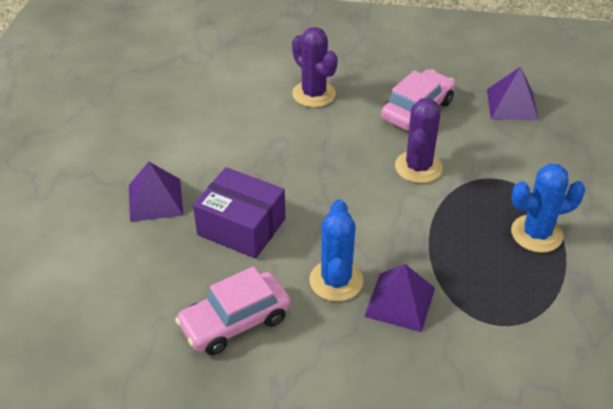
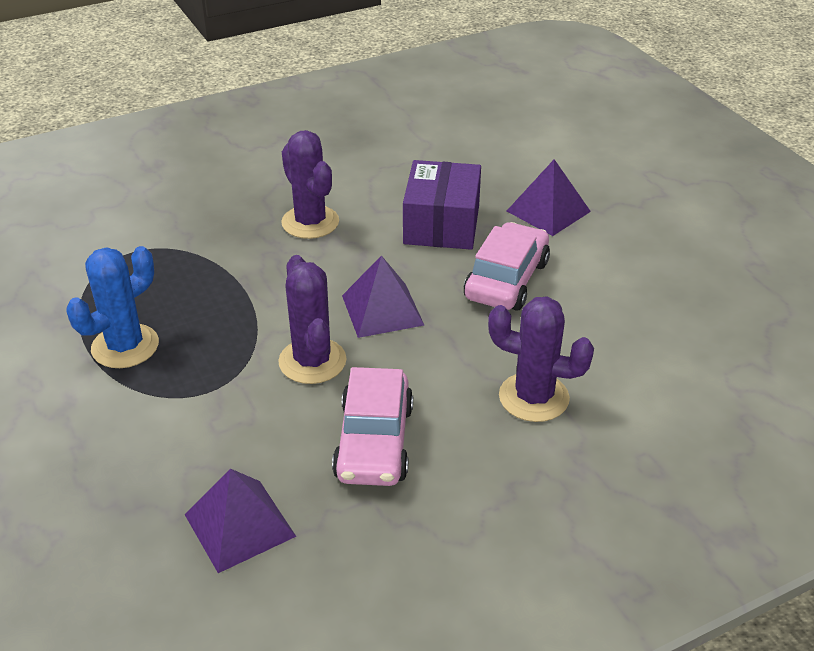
camera: 145 degrees right, 5 degrees down
(235, 322) = (368, 166): pink car -> pink car (506, 280)
(241, 227) = (441, 224): purple box -> purple box turned 75 degrees counterclockwise
(336, 281) = (310, 222): blue cactus -> purple cactus
(400, 301) = (238, 231): purple pyramid -> purple pyramid (382, 310)

